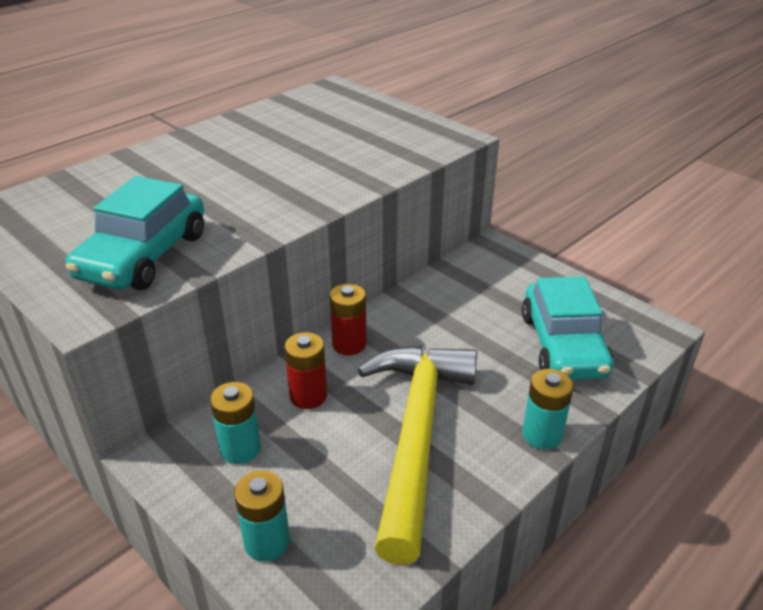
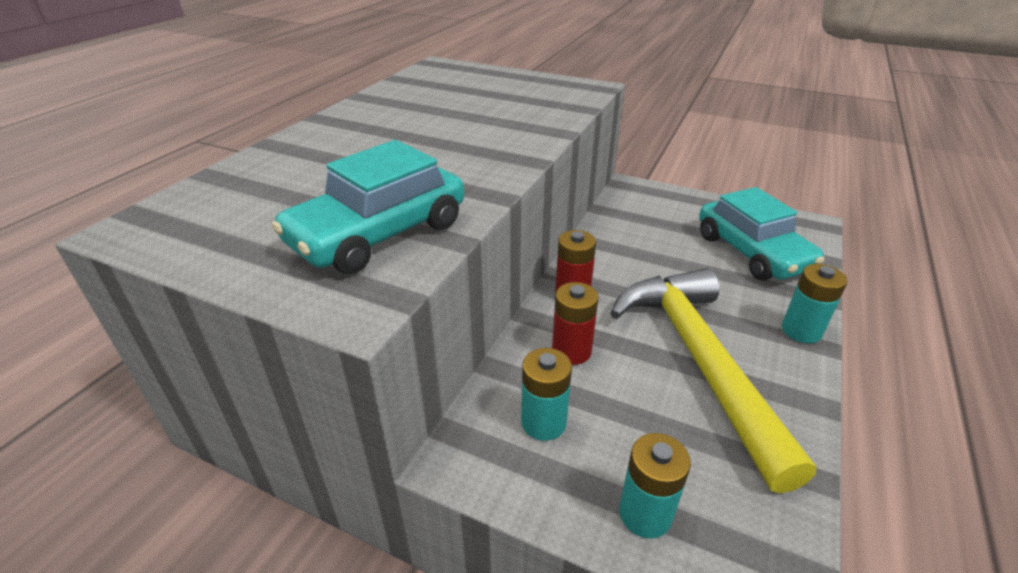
camera: 20 degrees left, 0 degrees up
(144, 256) = (379, 234): turquoise car -> turquoise car turned 45 degrees clockwise

